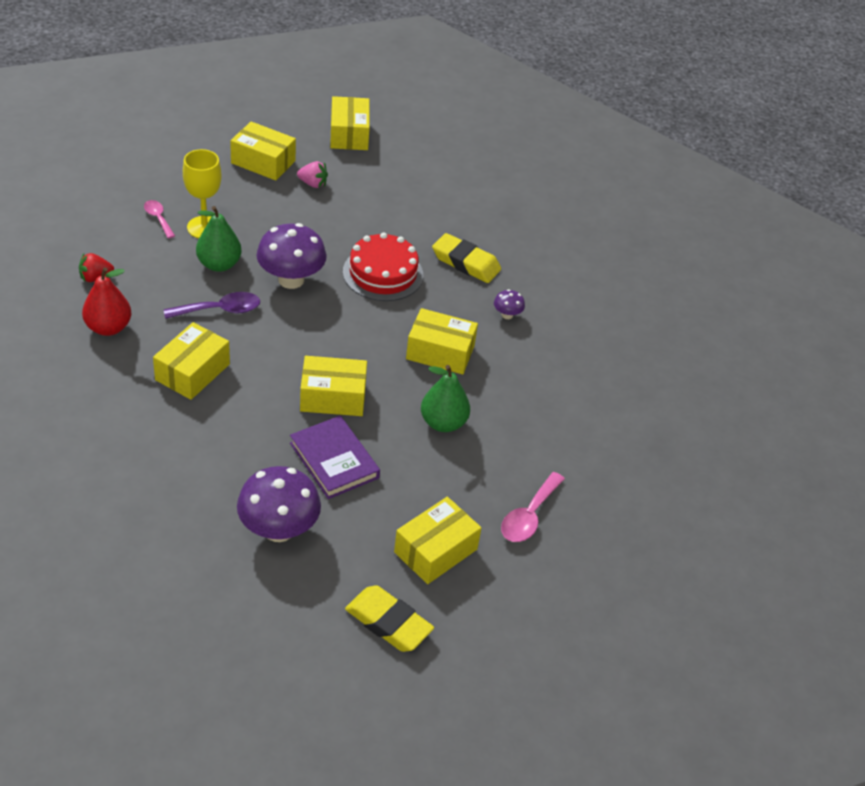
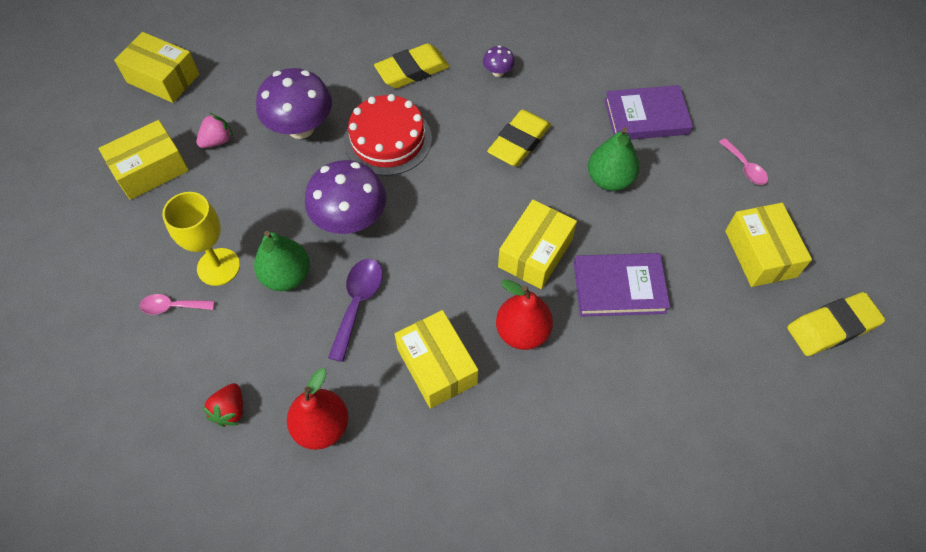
camera: 55 degrees left, 15 degrees up
(253, 412) = (522, 332): none -> red pear
(278, 529) = (689, 372): purple mushroom -> purple mushroom (301, 128)
(440, 352) = (519, 142): yellow box -> yellow eraser
(529, 516) = (745, 167): pink spoon -> pink spoon, size x0.65
(535, 428) = (646, 117): none -> purple book

